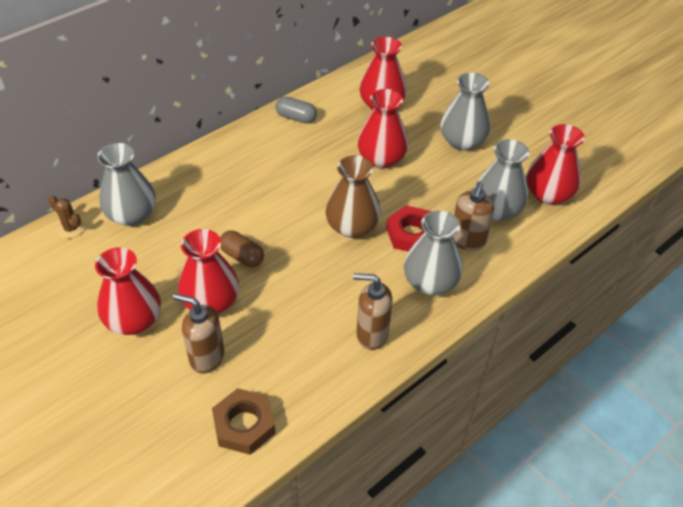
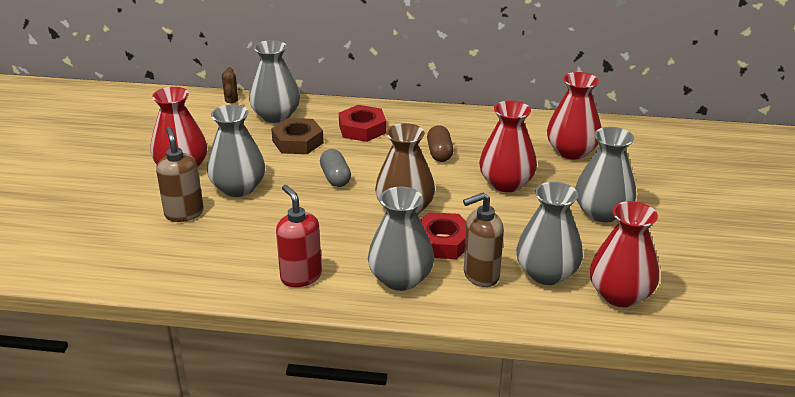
camera: 50 degrees right, 15 degrees down
(211, 301) = (238, 188): red vase -> grey vase
(220, 180) = (362, 129): none -> red nut
(242, 256) = (300, 177): brown capsule -> brown capsule (439, 153)
(244, 425) = (140, 262): brown nut -> brown nut (297, 142)
(296, 118) = (483, 123): grey capsule -> grey capsule (335, 178)
(371, 334) = (301, 276): brown soap dispenser -> red soap dispenser

